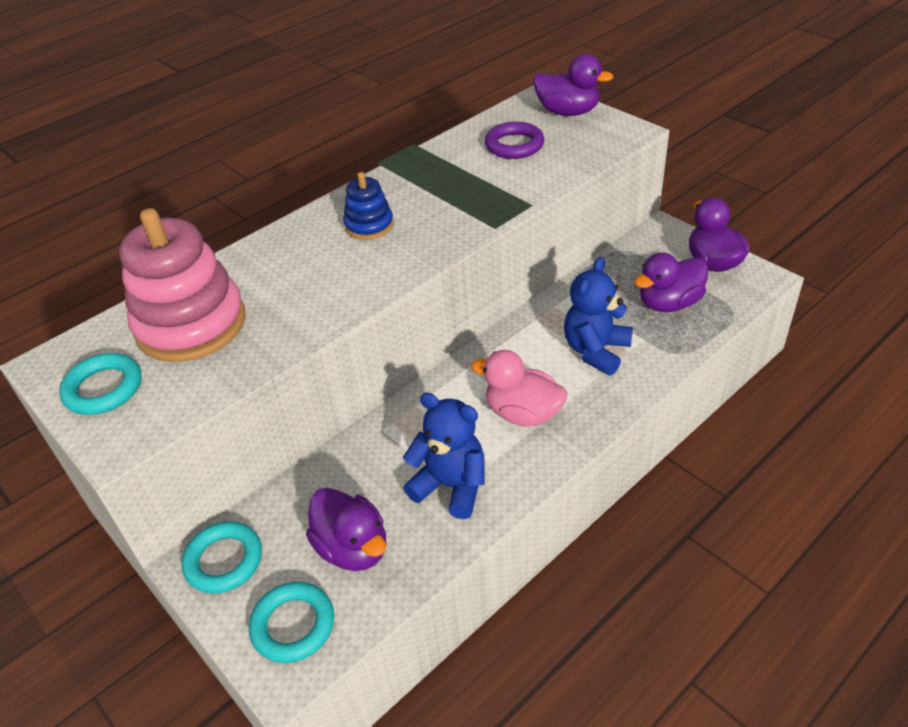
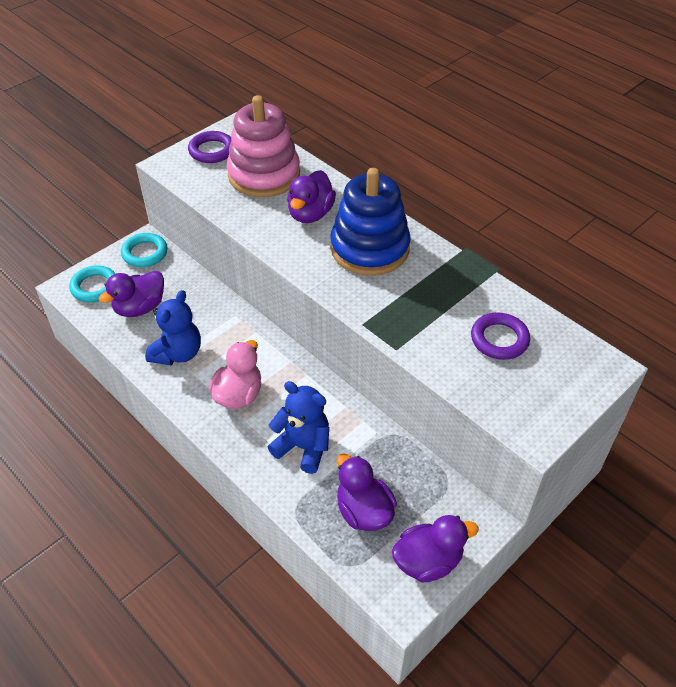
camera: 85 degrees right, 5 degrees up
(103, 388) = (212, 150): turquoise ring -> purple ring
(369, 225) = (370, 248): blue stacking toy -> blue stacking toy, size x1.99
(568, 112) = (571, 385): purple duck -> purple duck (310, 214)

